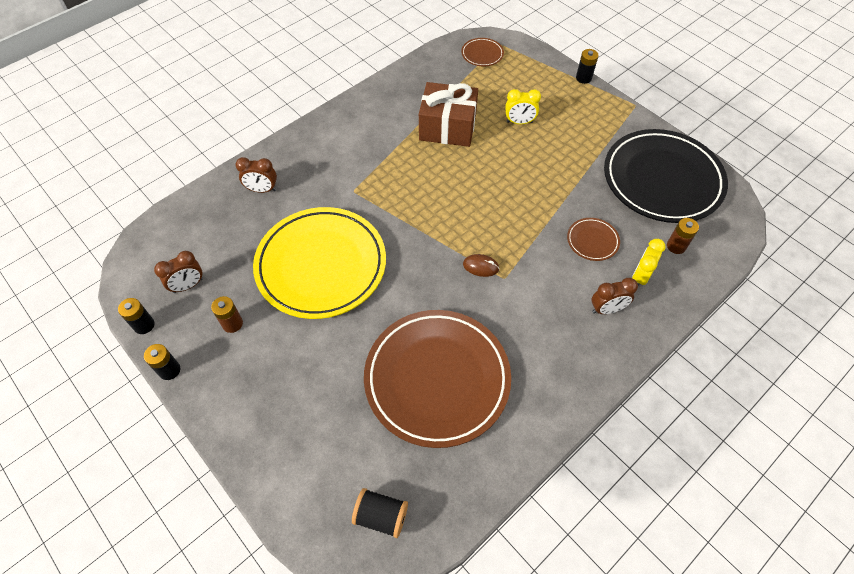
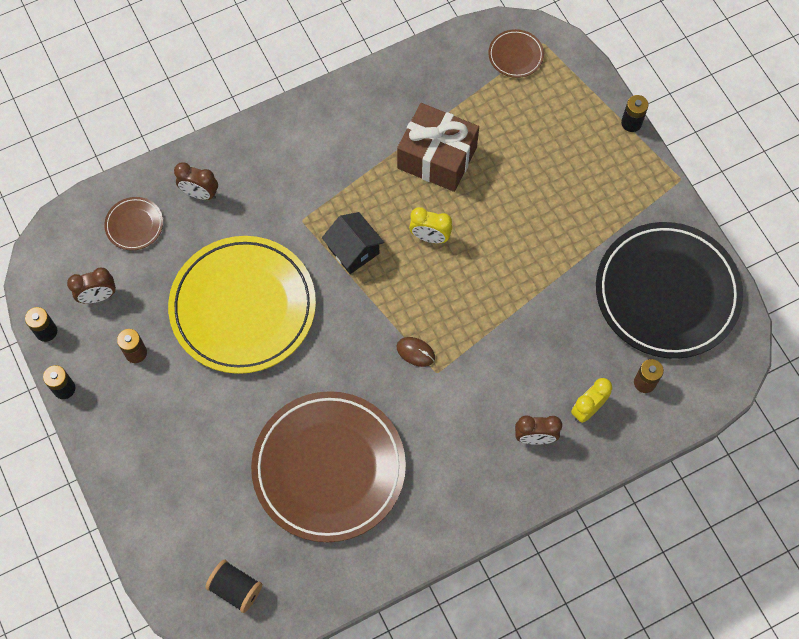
camera: 15 degrees right, 10 degrees up
(403, 203) = (353, 250): none -> black house
(519, 122) = (526, 171): yellow clock -> yellow clock (430, 237)
(592, 241) = (552, 352): brown plate -> brown plate (134, 225)

